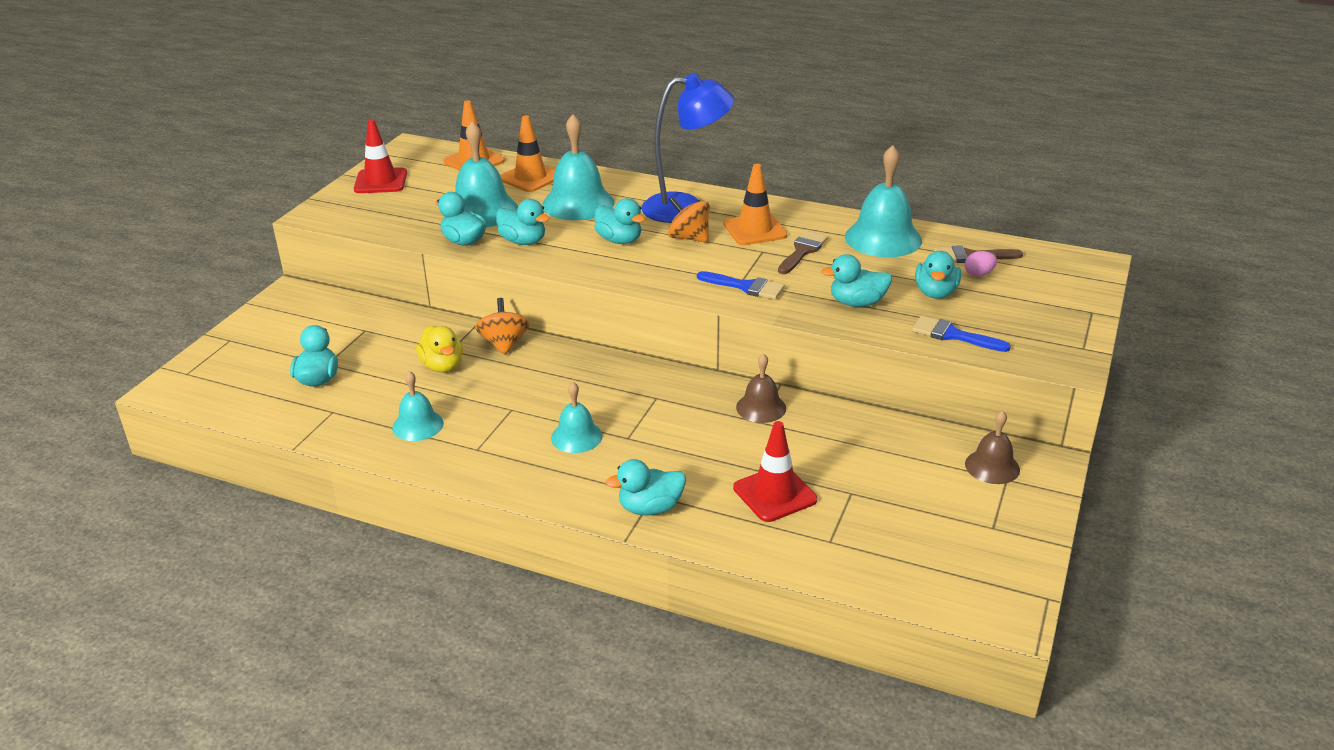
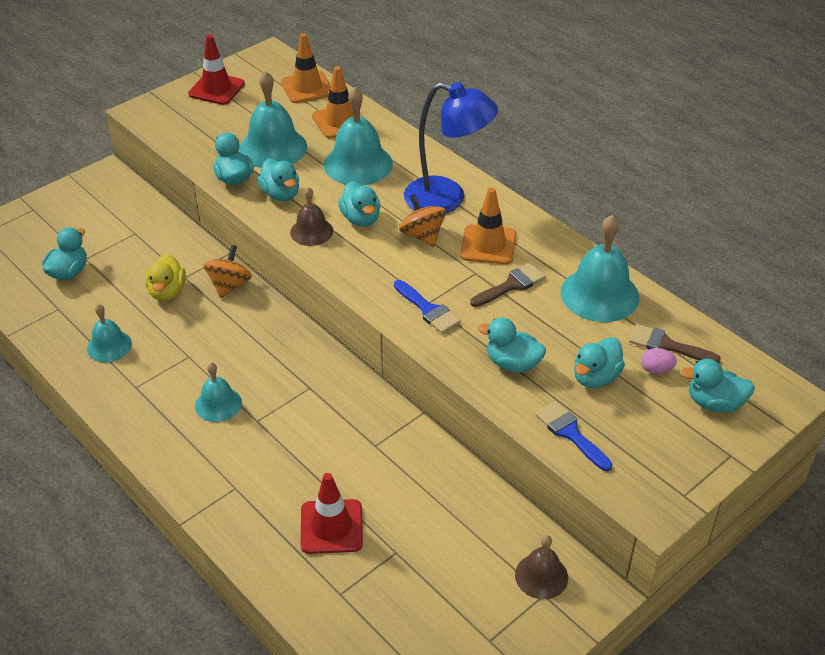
camera: 25 degrees right, 10 degrees up
(650, 508) = (223, 499): turquoise duck -> turquoise duck (714, 403)
(761, 407) = (388, 431): brown bell -> brown bell (311, 231)

